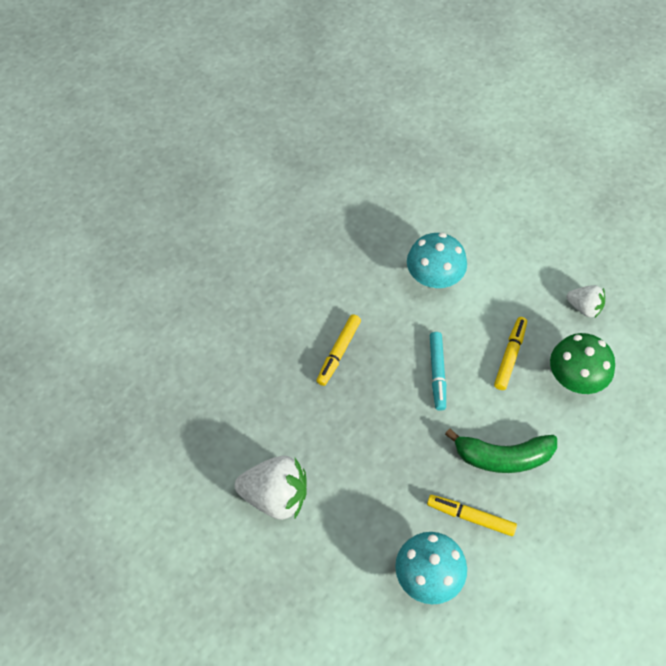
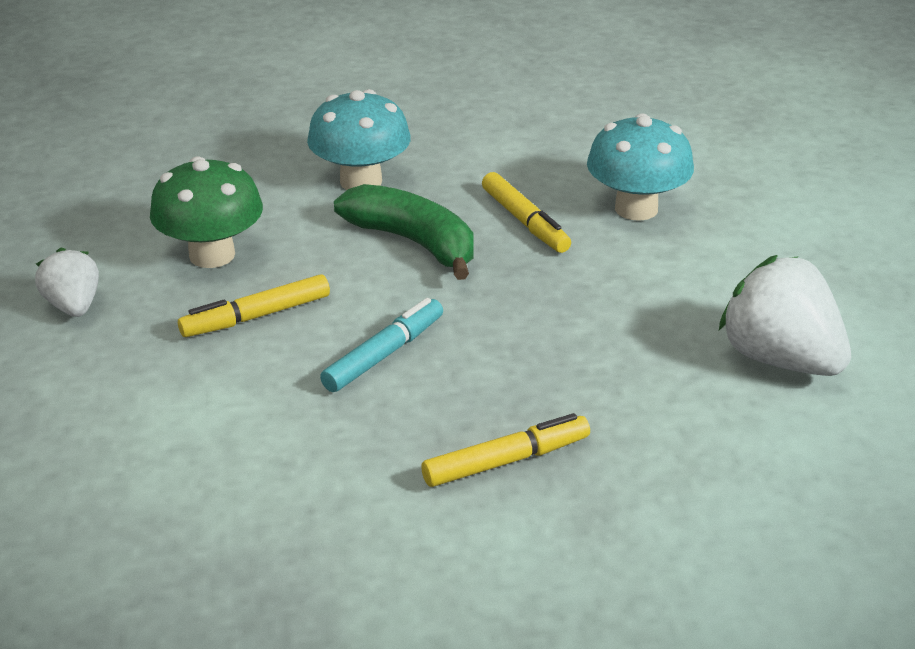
camera: 140 degrees left, 25 degrees down
(434, 277) = (216, 466): turquoise mushroom -> turquoise mushroom (361, 181)

